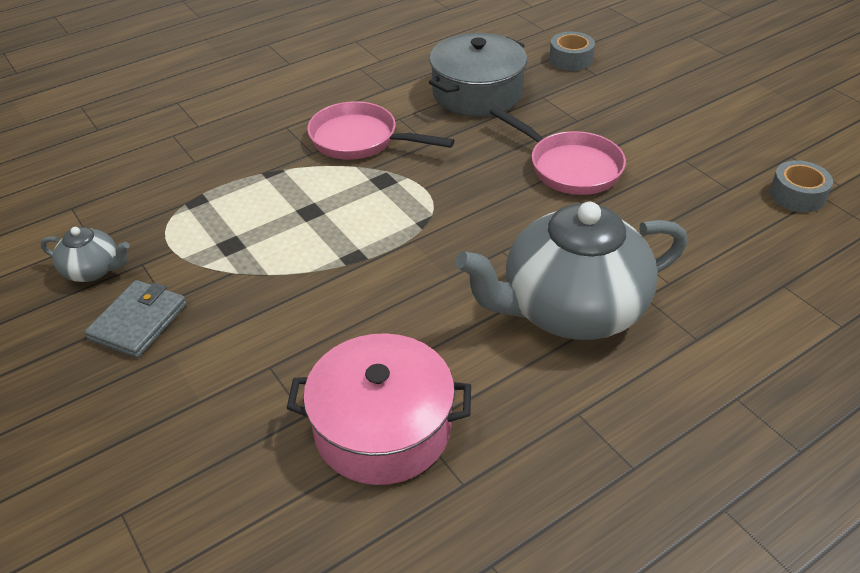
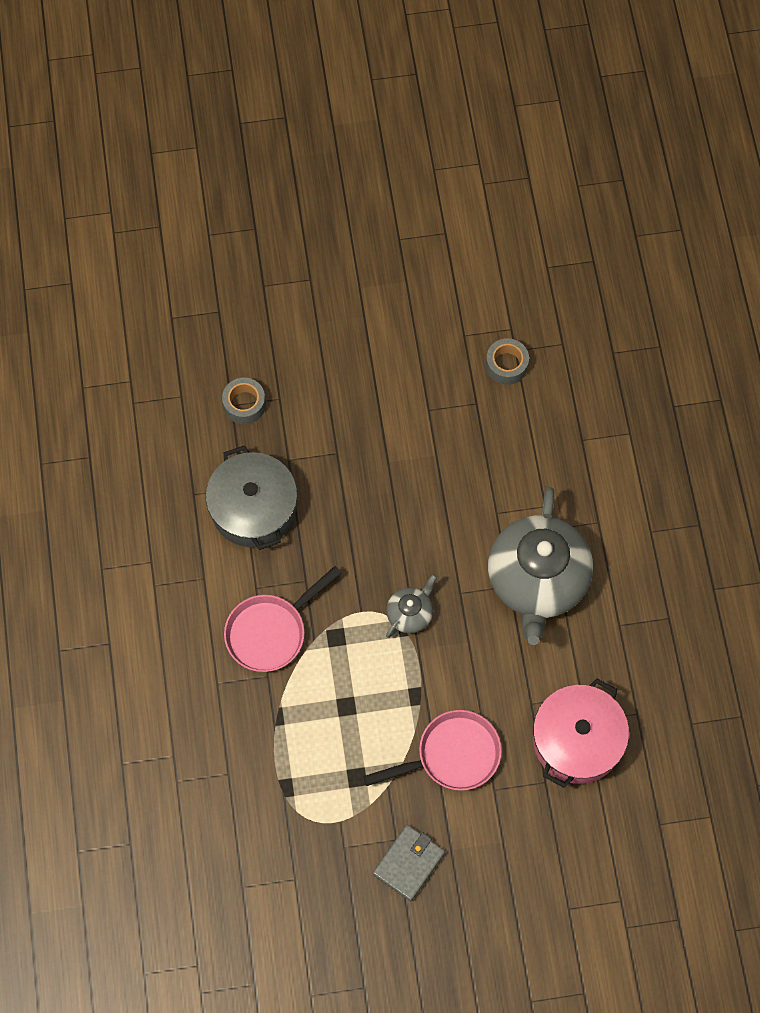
camera: 65 degrees left, 25 degrees up
(93, 270) = (334, 884): grey teapot -> grey teapot (410, 614)
(138, 322) = (409, 863): grey wallet -> grey wallet turned 75 degrees clockwise
(569, 167) = (393, 495): pink pan -> pink pan (452, 755)

